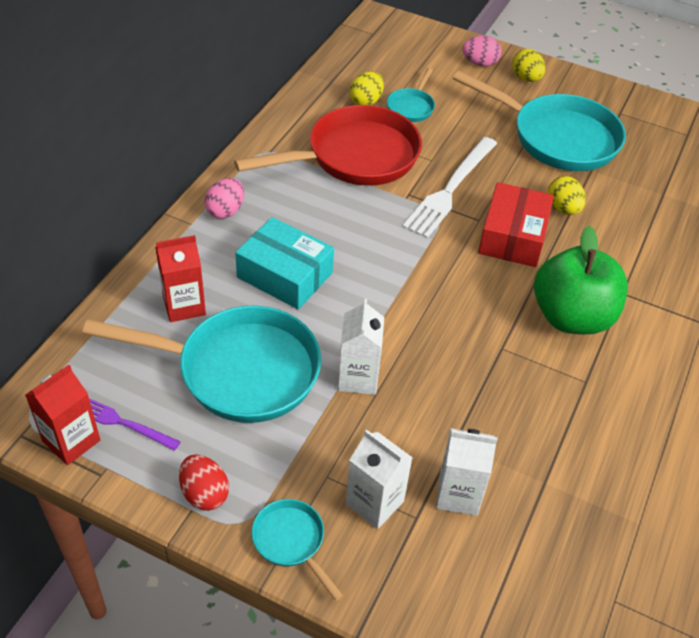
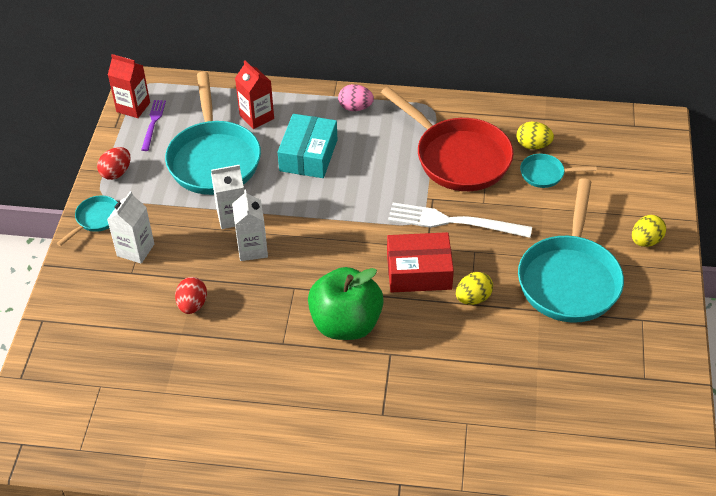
camera: 75 degrees right, 0 degrees up
(458, 494) = (156, 289): white carton -> white carton (252, 249)
(480, 63) = (644, 204): pink egg -> none
(499, 458) = (192, 305): none -> red egg

